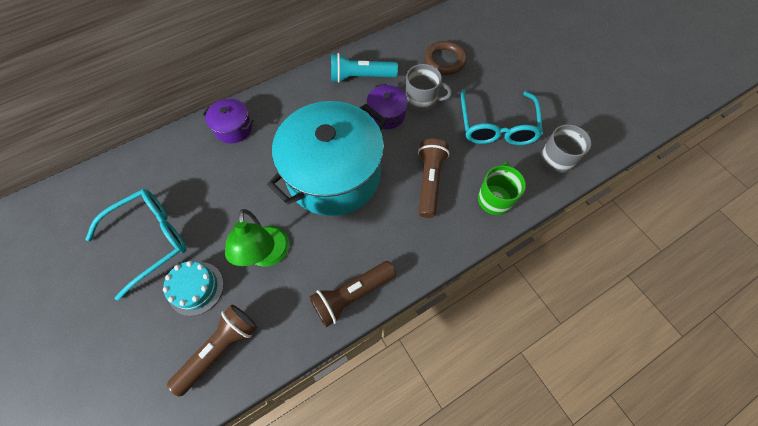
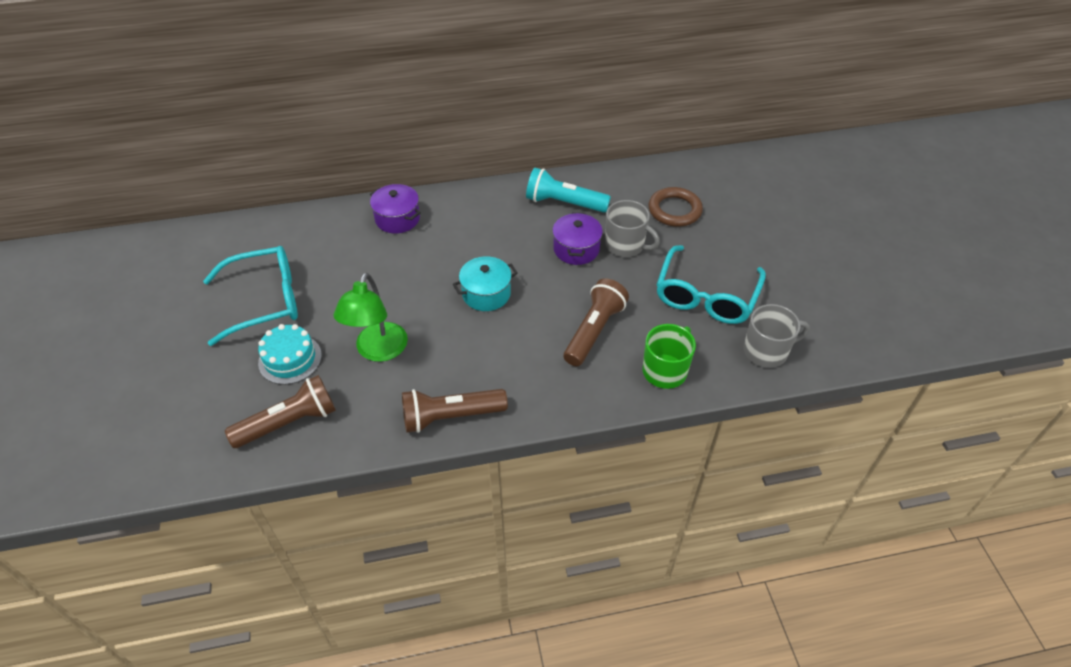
camera: 20 degrees right, 15 degrees down
(334, 175) = (486, 294): turquoise pot -> turquoise pot, size x0.43

